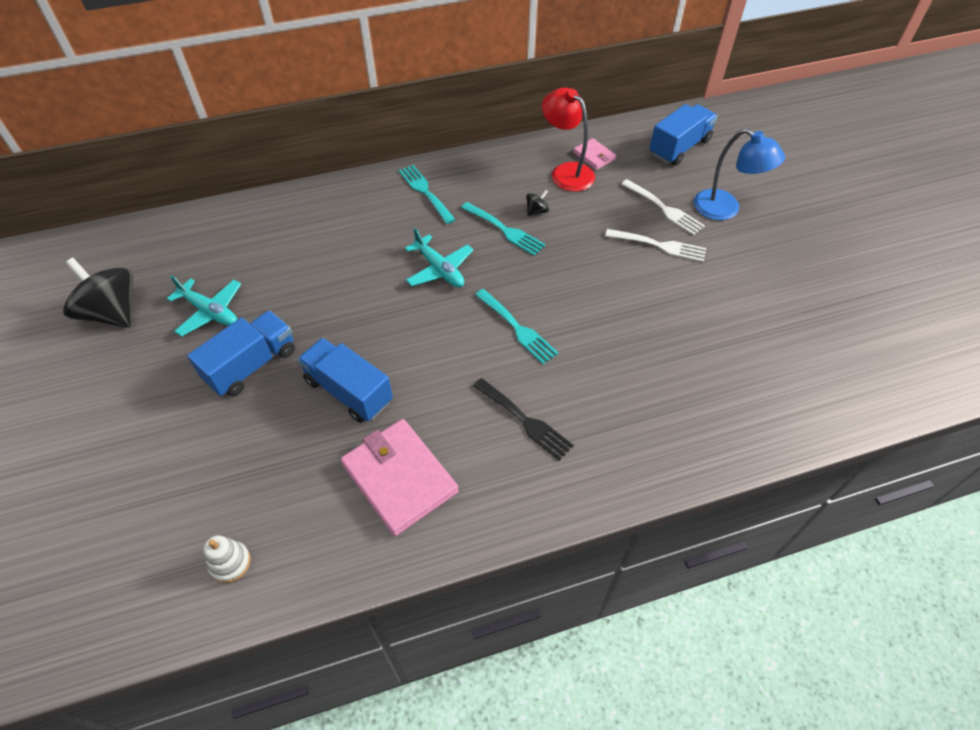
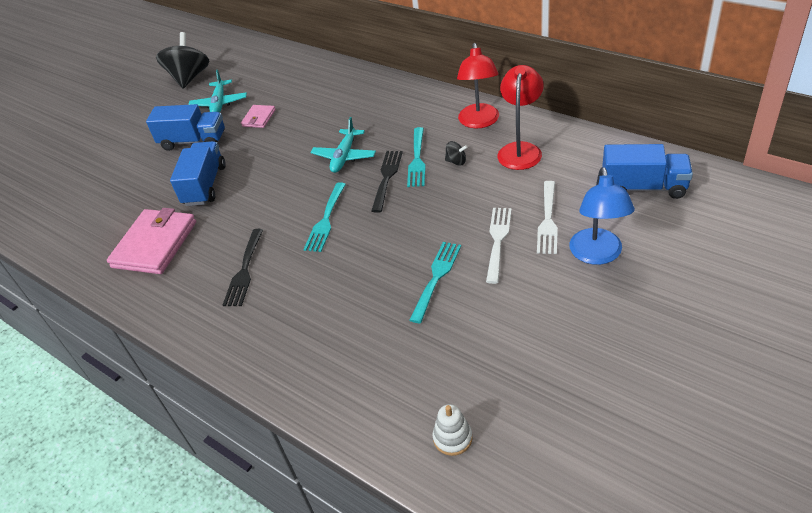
camera: 60 degrees right, 10 degrees down
(230, 563) = (56, 220): white stacking toy -> white stacking toy (452, 438)
(425, 192) = (412, 107): turquoise fork -> turquoise fork (436, 278)
(501, 170) = (479, 122): none -> red lamp
(506, 260) = (387, 178): none -> black fork
(594, 156) = (561, 152): pink wallet -> pink wallet (259, 118)
(659, 245) = (498, 241): white fork -> white fork turned 150 degrees counterclockwise

